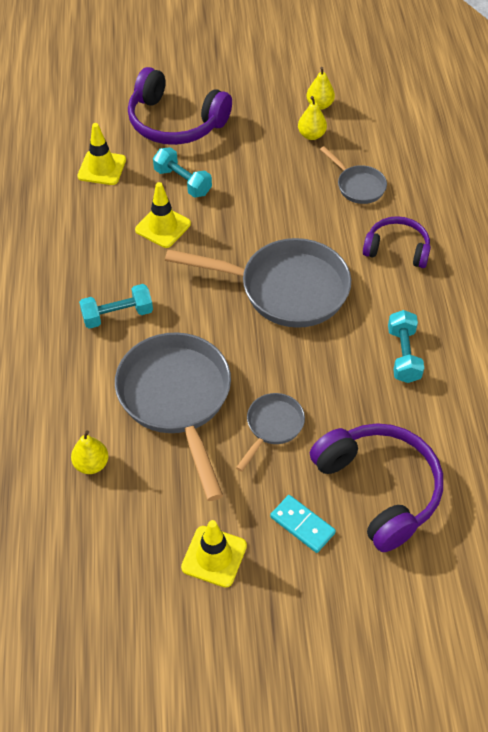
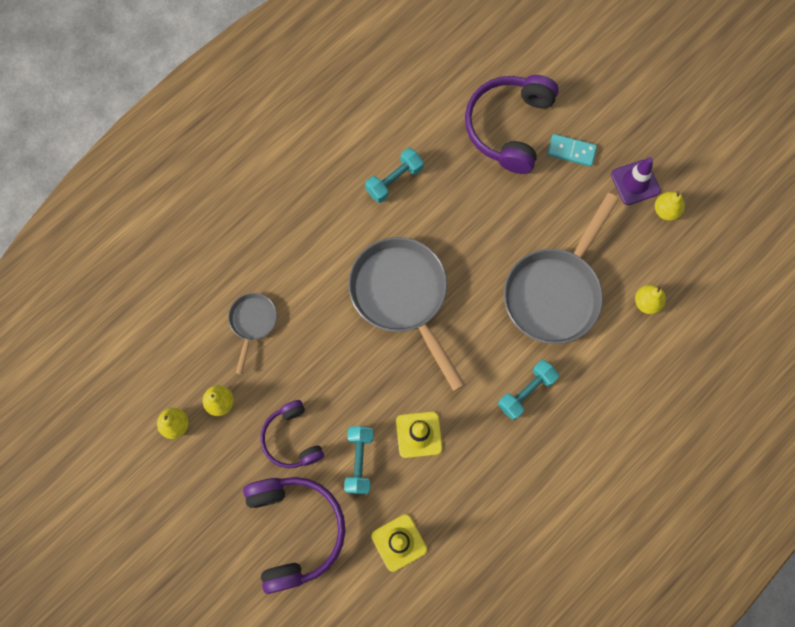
camera: 130 degrees left, 20 degrees up
(117, 315) = (526, 392): turquoise dumbbell -> turquoise dumbbell turned 75 degrees counterclockwise
(158, 560) = (666, 210): none -> yellow pear
(214, 556) = (635, 182): yellow traffic cone -> purple traffic cone
(272, 426) = (521, 218): grey pan -> none
(302, 525) = (571, 151): turquoise domino -> turquoise domino turned 75 degrees counterclockwise
(397, 249) = (298, 249): purple headphones -> purple headphones (292, 439)

